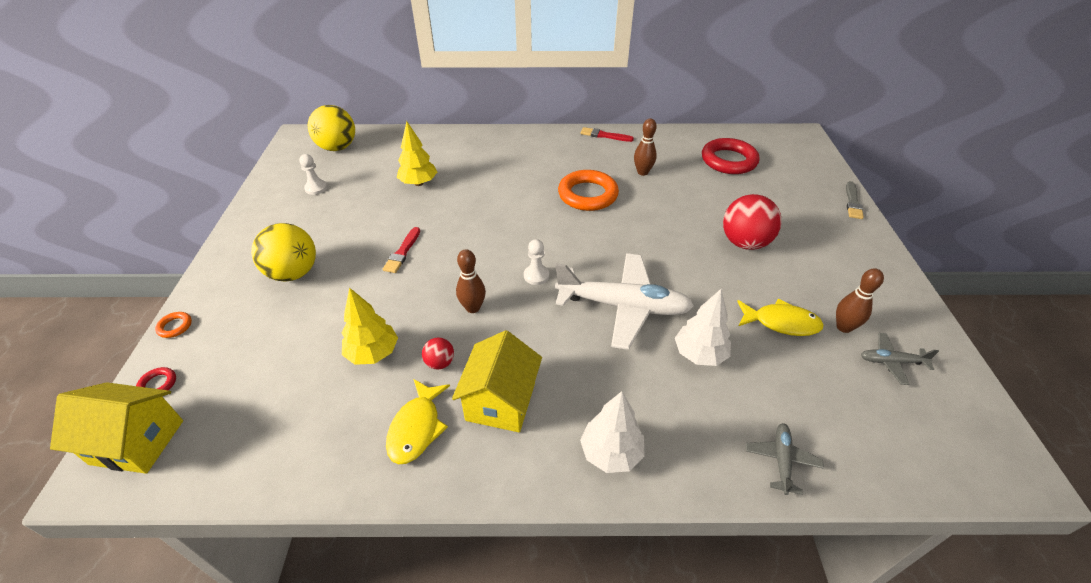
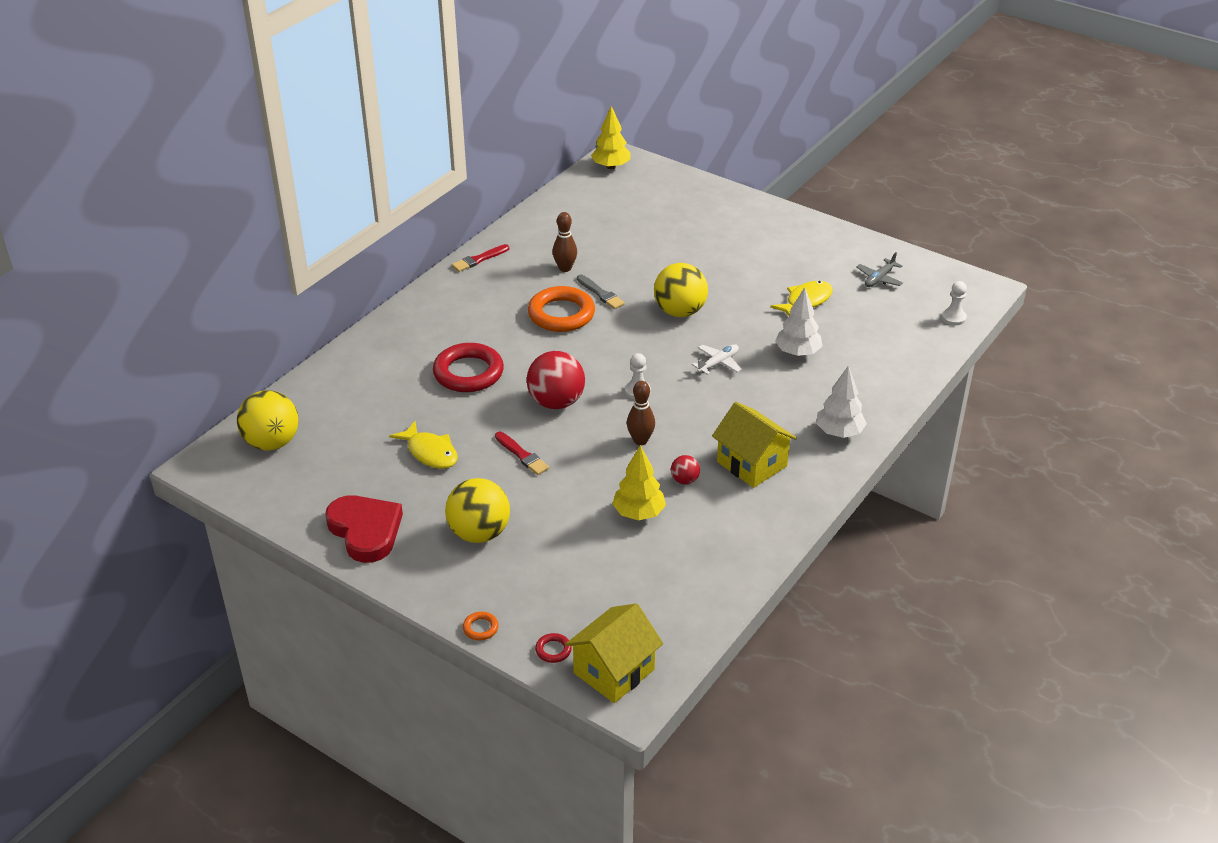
camera: 55 degrees left, 5 degrees down
(268, 220) = (365, 531): none -> red heart
(316, 188) = (341, 481): white pawn -> white pawn (953, 318)
(416, 428) = (738, 514): yellow fish -> yellow fish (430, 452)
(418, 183) = (418, 408): yellow tree -> yellow tree (611, 166)
(623, 306) = (718, 363): white plane -> white plane, size x0.45
(664, 251) = (680, 312): none -> yellow ball
(728, 160) = (604, 215): red ring -> red ring (468, 373)
(744, 243) = (713, 269): red ball -> red ball (556, 402)
(781, 460) = (905, 366): grey plane -> none
(843, 327) = (835, 278): brown bowling pin -> none
(852, 202) = (725, 191): grey brush -> grey brush (600, 293)

